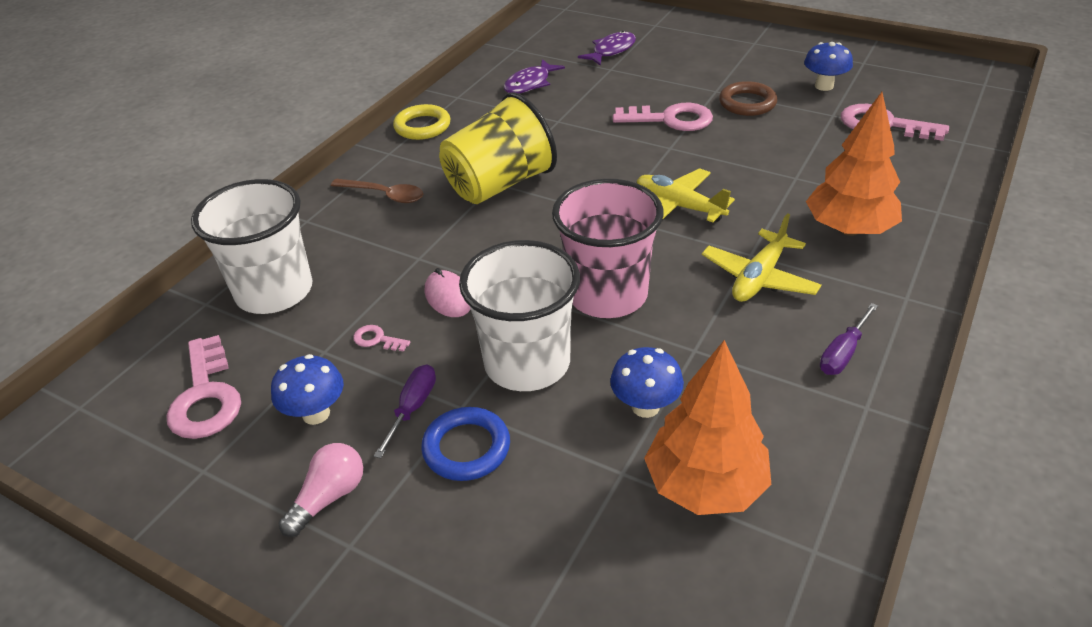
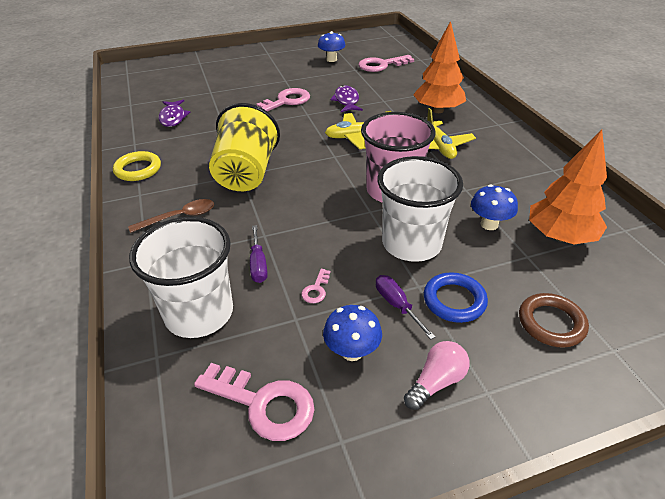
camera: 50 degrees left, 0 degrees up
(329, 497) = (436, 382): pink light bulb -> pink light bulb turned 60 degrees clockwise
(377, 339) = (316, 289): pink key -> pink key turned 45 degrees counterclockwise
(448, 297) = (317, 242): pink mouse -> none
(611, 51) = (195, 83): purple fish -> purple fish (346, 101)
(747, 103) = (310, 80): brown ring -> brown ring (551, 323)
(843, 353) = (514, 156): purple screwdriver -> purple screwdriver (258, 264)

